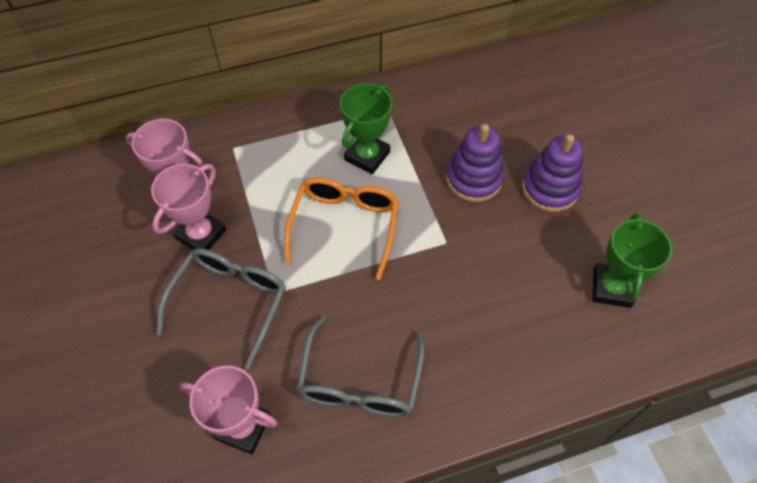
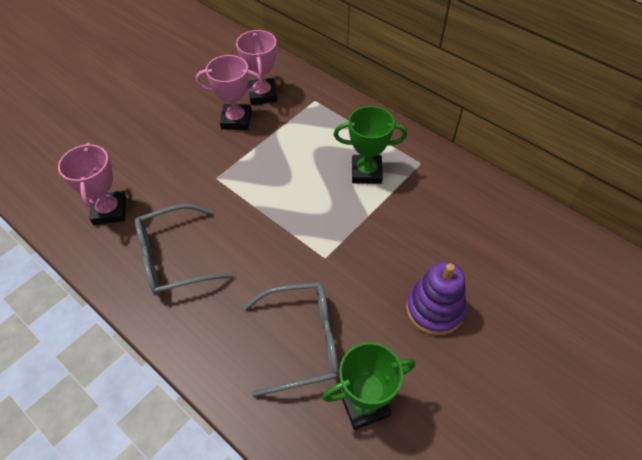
camera: 60 degrees right, 5 degrees down
(230, 302) = (195, 159): grey glasses -> grey glasses (302, 341)
(344, 226) = (295, 189): orange glasses -> none
(474, 179) = (399, 249): purple stacking toy -> none

